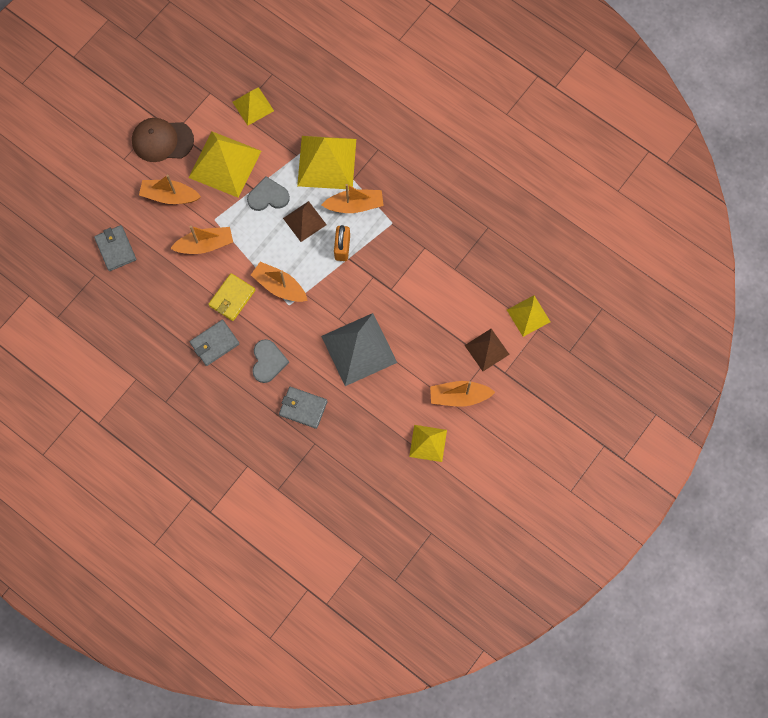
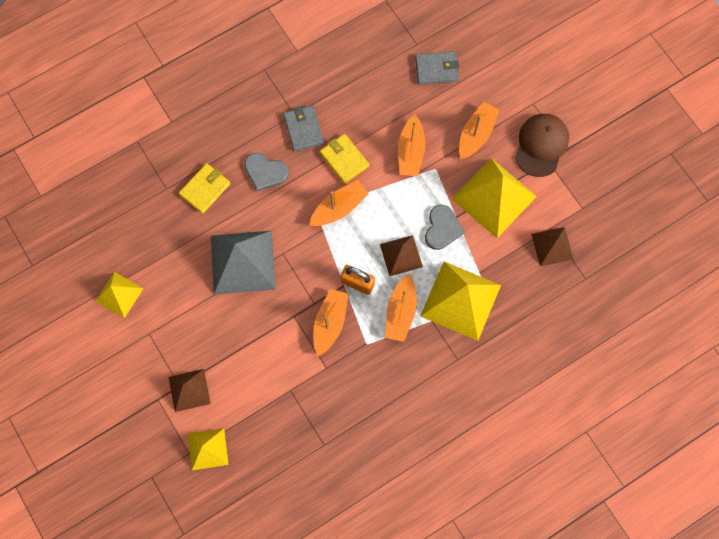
camera: 110 degrees right, 0 degrees up
(253, 106) = (552, 246): yellow pyramid -> brown pyramid
(303, 408) = (205, 189): grey wallet -> yellow wallet
(459, 396) = (152, 343): orange boat -> orange boat (330, 323)

